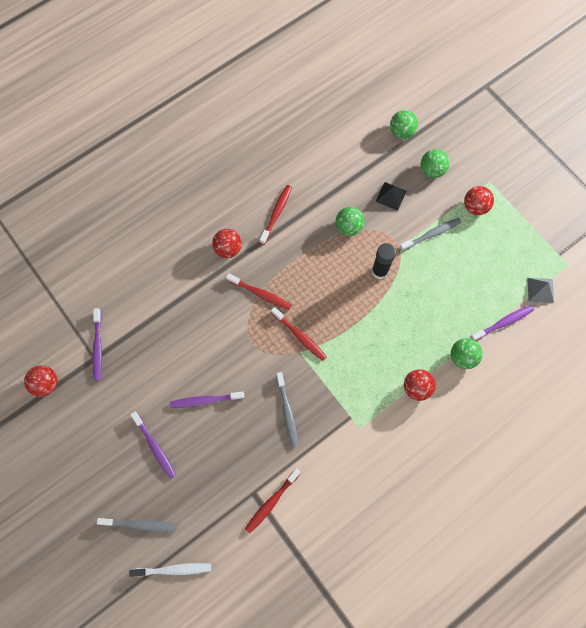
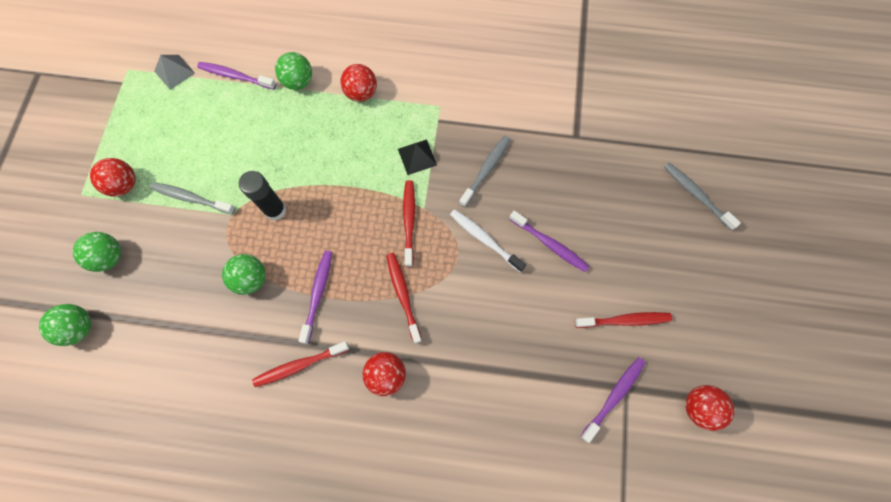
camera: 135 degrees left, 0 degrees up
(155, 446) = (632, 246): purple toothbrush -> purple toothbrush (318, 294)
(173, 569) = (692, 139): white toothbrush -> white toothbrush (484, 239)
(271, 502) = (566, 117): red toothbrush -> red toothbrush (624, 320)
(391, 196) = (177, 270): black pyramid -> black pyramid (417, 157)

